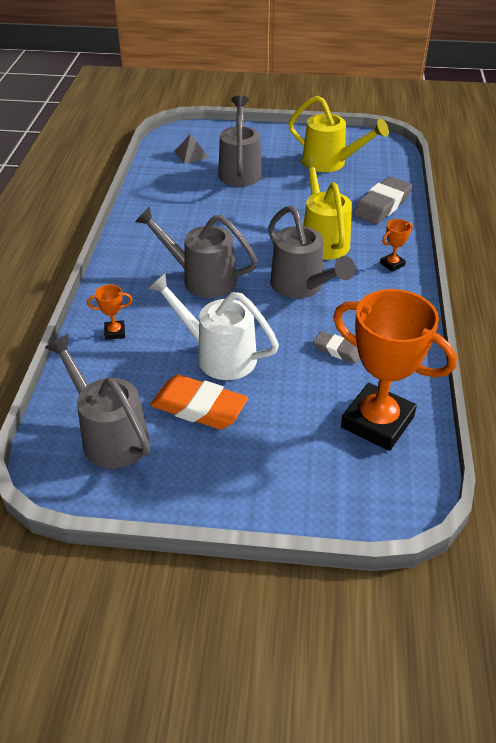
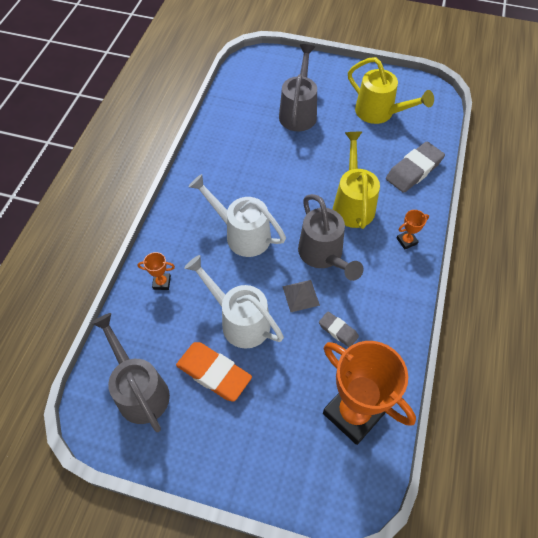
camera: 10 degrees right, 15 degrees up
(191, 154) = (260, 87): grey pyramid -> grey pyramid (301, 295)
(202, 279) = (242, 234): grey watering can -> white watering can

